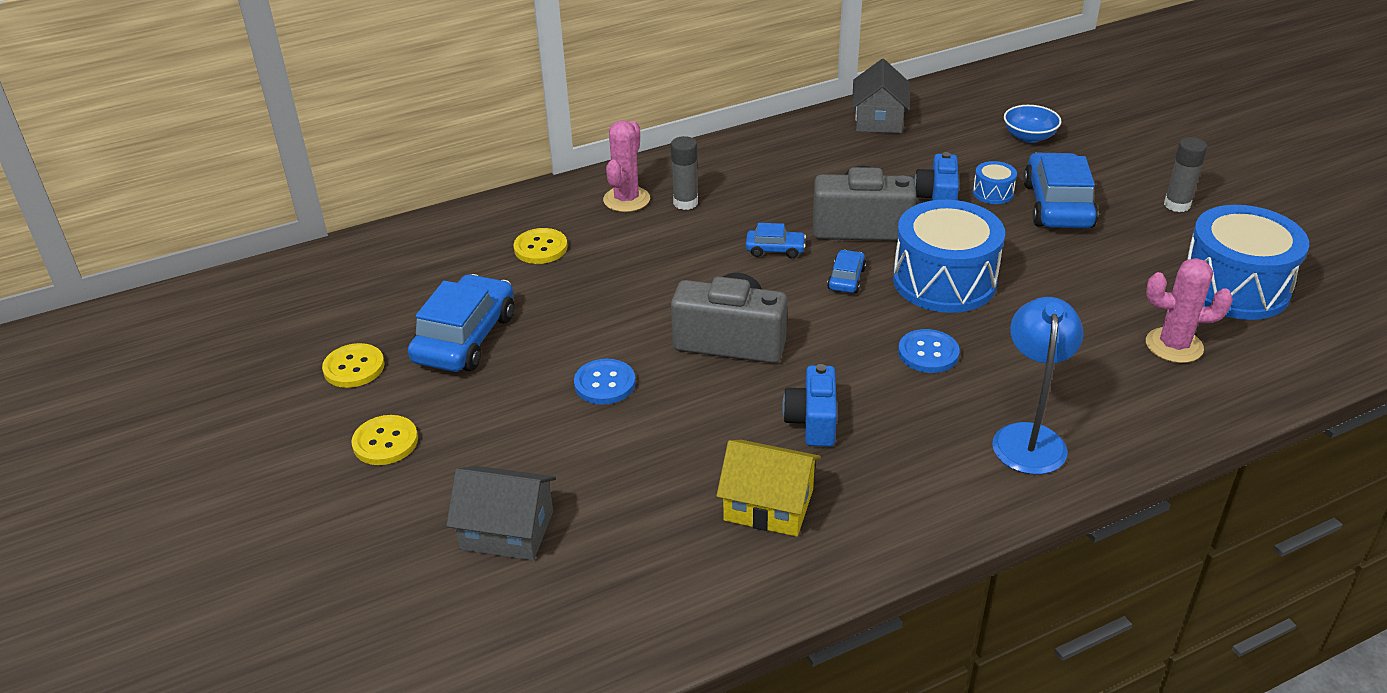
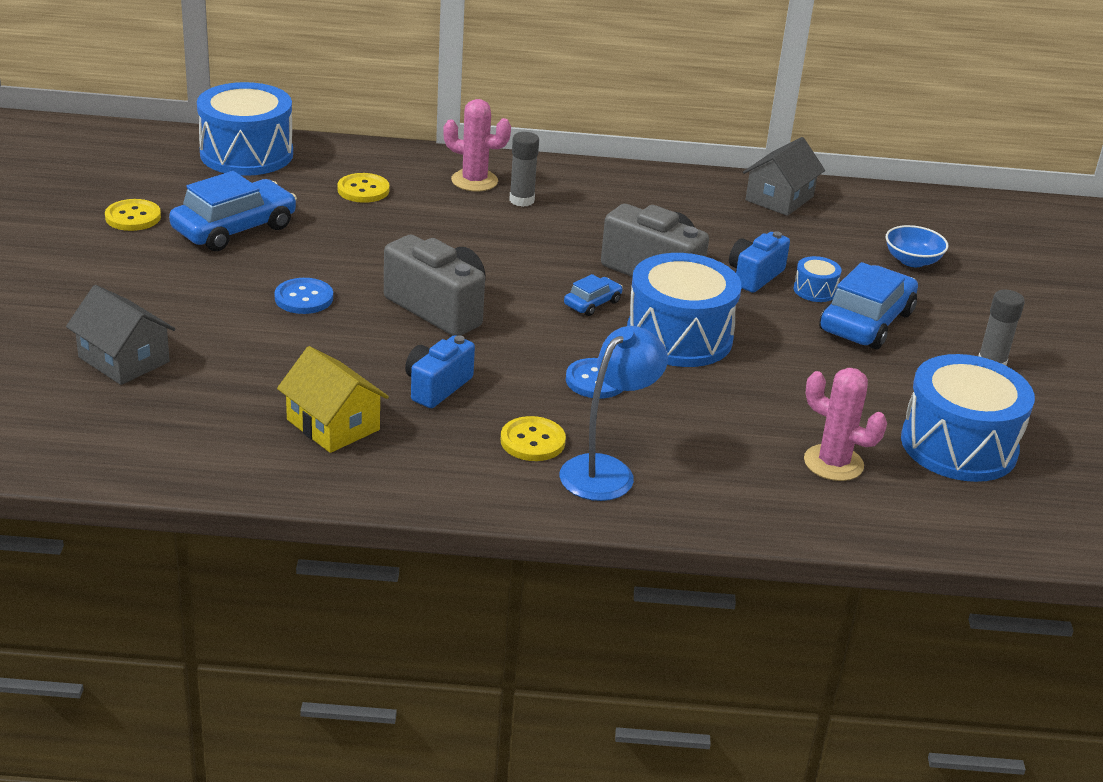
camera: 25 degrees right, 5 degrees down
(385, 442) = (102, 272): yellow button -> yellow button (532, 441)
(395, 254) = (246, 154): none -> blue drum
(626, 199) = (474, 181): pink cactus -> pink cactus turned 60 degrees clockwise
(775, 249) = (557, 260): blue car -> none

